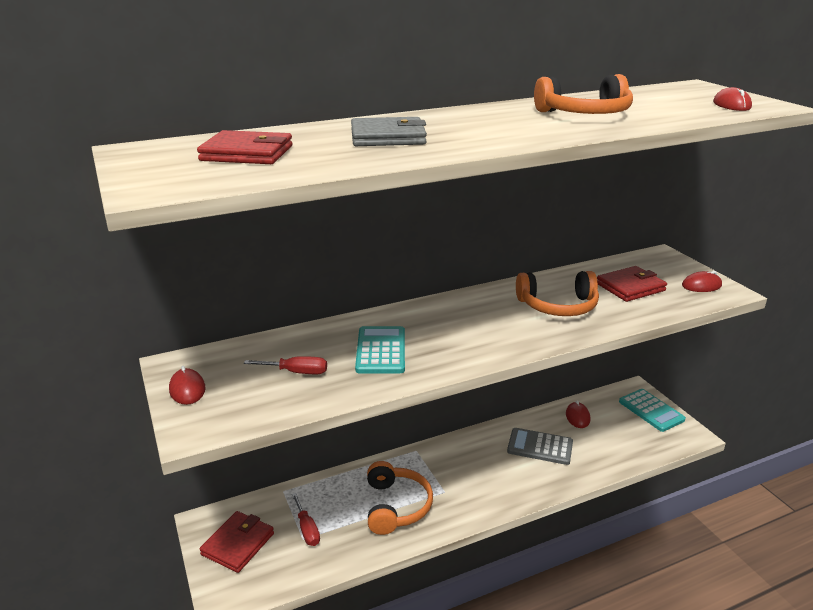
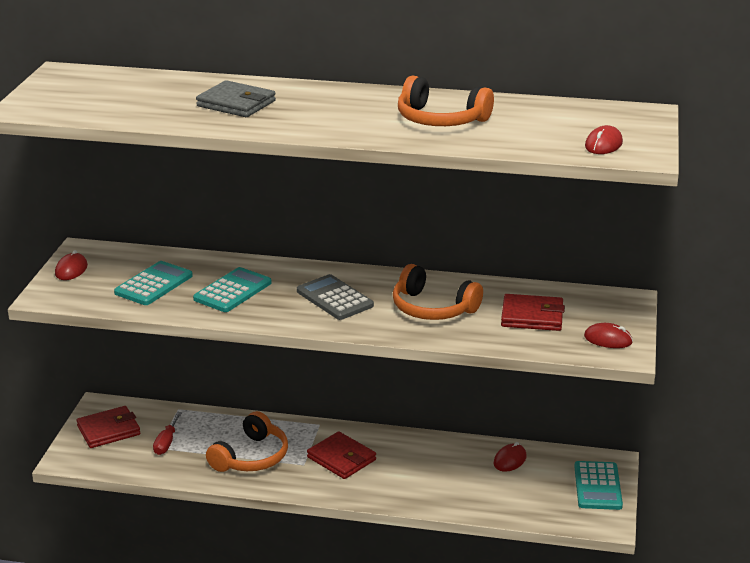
camera: 35 degrees right, 0 degrees up
(247, 153) = (121, 94): red wallet -> red wallet (341, 459)
(296, 372) = (153, 284): red screwdriver -> turquoise calculator
(540, 447) = (435, 468): grey calculator -> grey calculator (334, 298)

